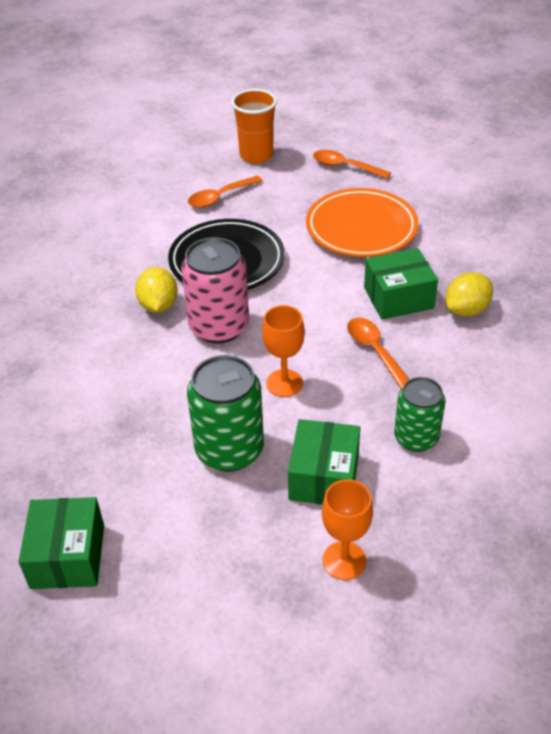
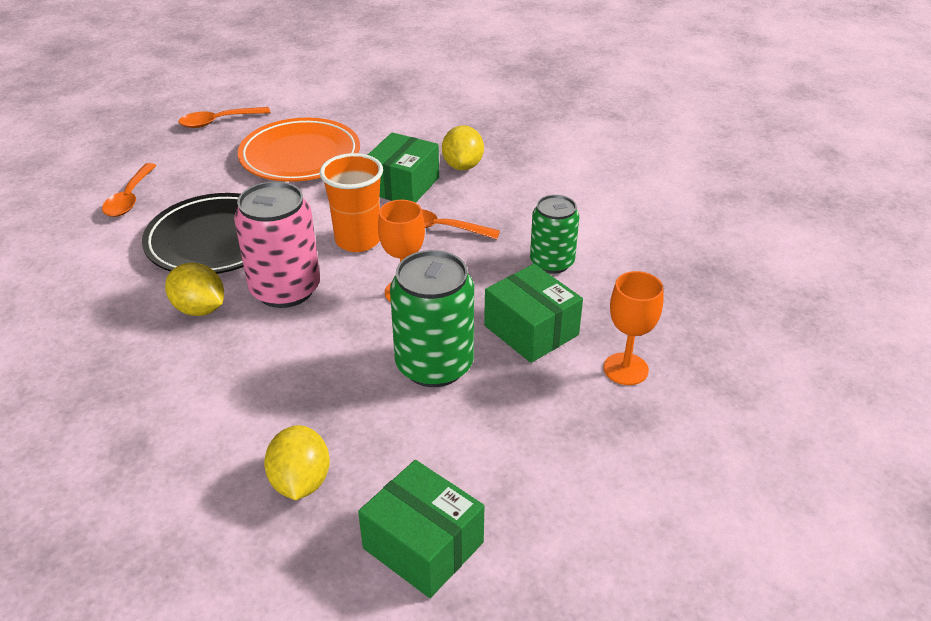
camera: 50 degrees left, 5 degrees down
(65, 460) = (300, 482): none -> yellow lemon
(256, 155) = (117, 151): orange cup -> orange cup (358, 240)

